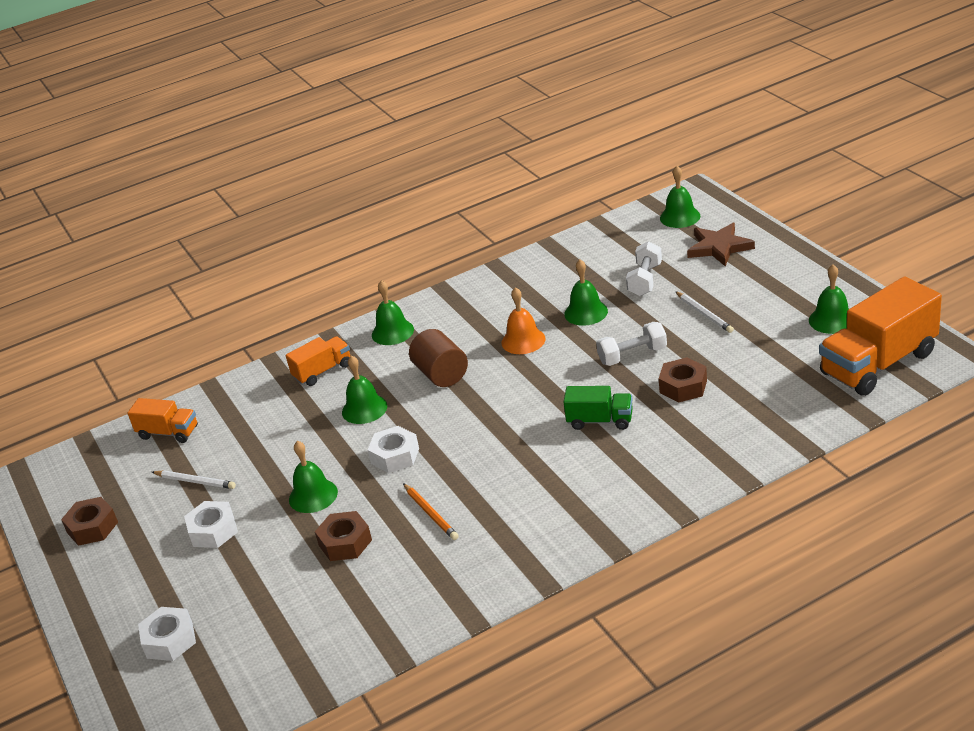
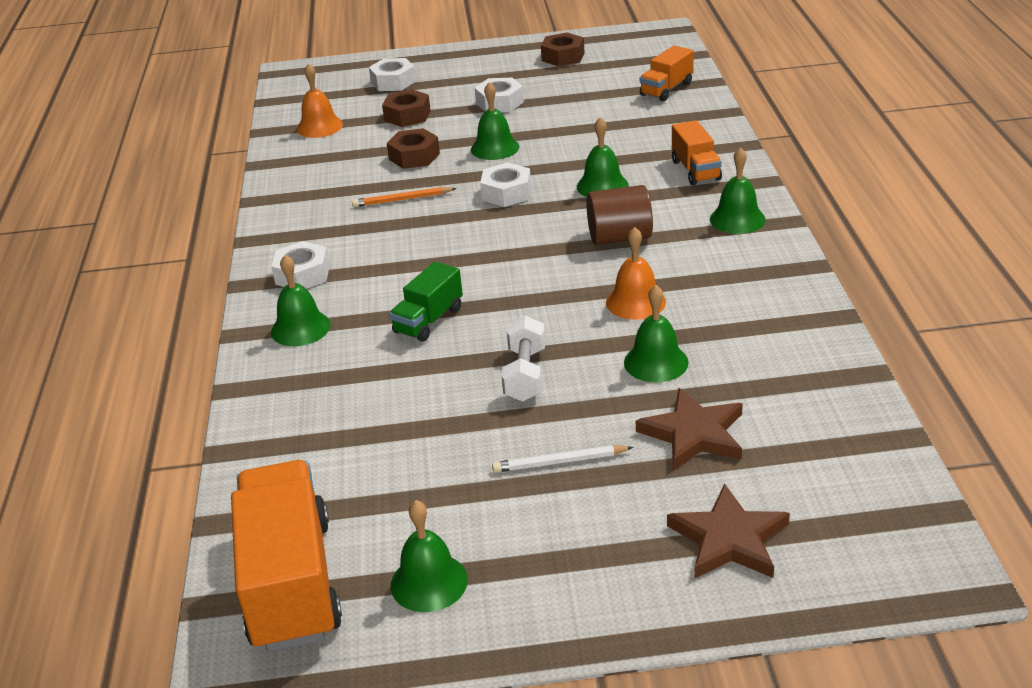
camera: 110 degrees right, 0 degrees up
(195, 481) = (577, 98): white pencil -> none
(297, 650) = (319, 126): none -> orange bell
(579, 517) = (302, 274): none -> white nut
(645, 280) = (694, 434): white dumbbell -> brown star
(680, 217) = (863, 528): green bell -> green bell (300, 328)
(683, 386) = (425, 395): brown nut -> brown nut (407, 115)

